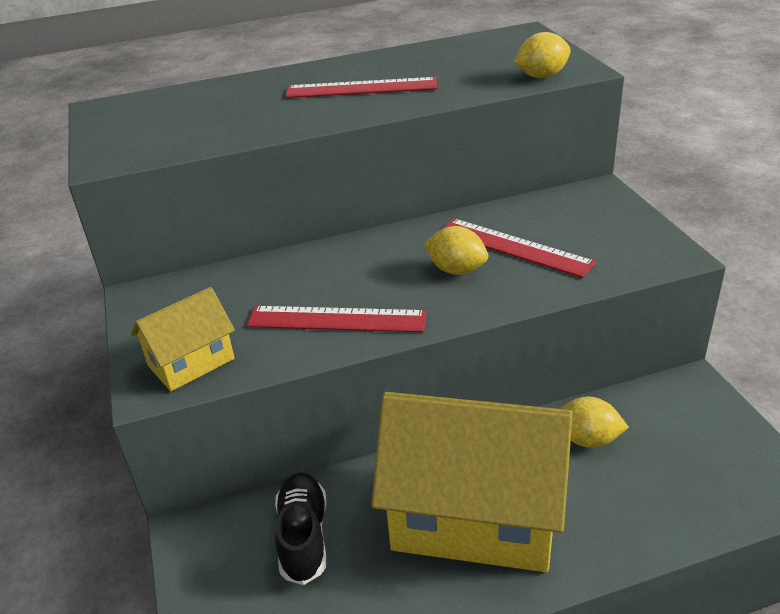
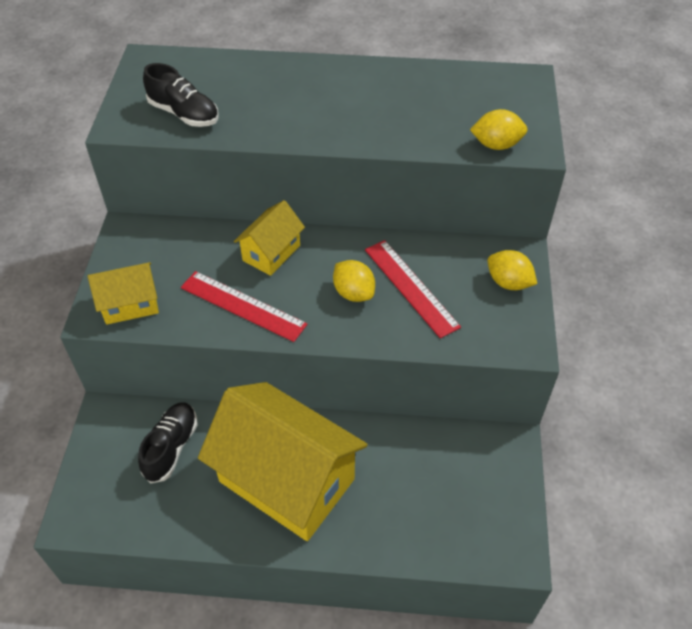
camera: 20 degrees right, 15 degrees up
(180, 134) = (184, 114): none -> black shoe
(335, 265) = (271, 253): none -> yellow house
(361, 88) = (345, 106): red ruler -> none
(587, 439) = (401, 455): yellow lemon -> yellow lemon (508, 282)

